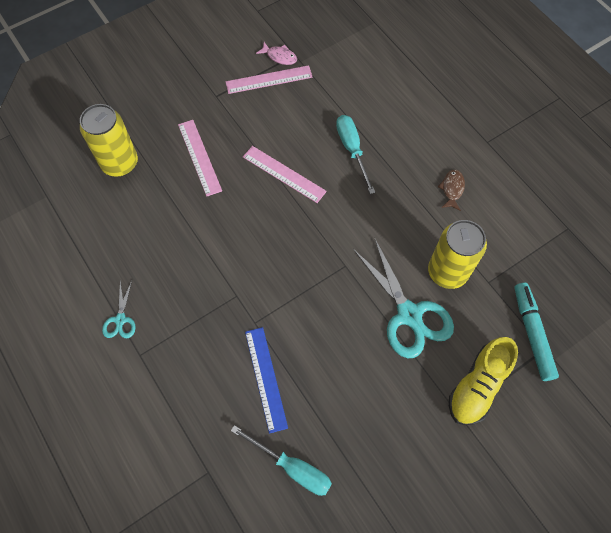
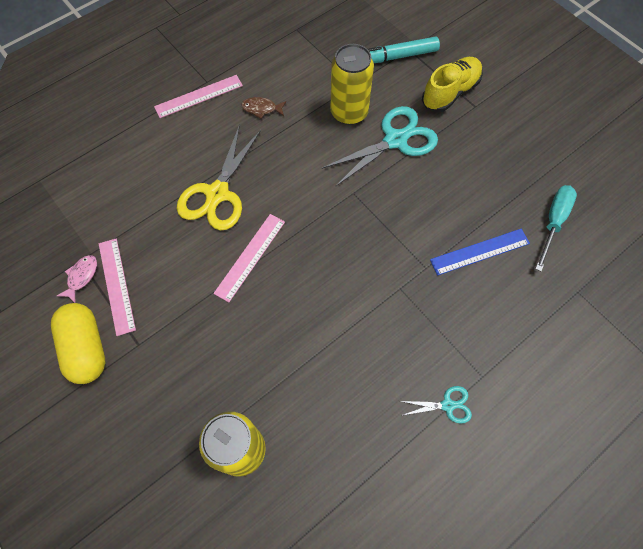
camera: 95 degrees left, 0 degrees up
(199, 157) = (230, 351): pink ruler -> pink ruler (199, 96)
(219, 64) = (86, 348): none -> yellow capsule
(352, 150) = (217, 193): turquoise screwdriver -> yellow scissors
(477, 386) = (450, 93): yellow shoe -> yellow shoe turned 75 degrees counterclockwise

